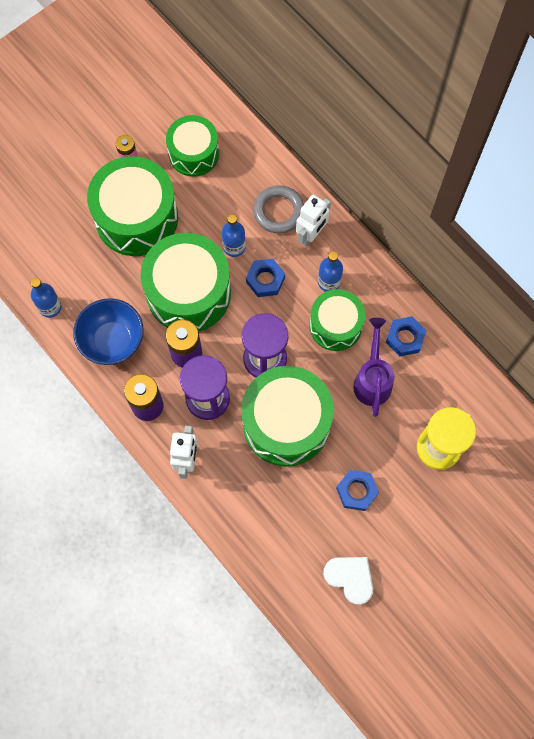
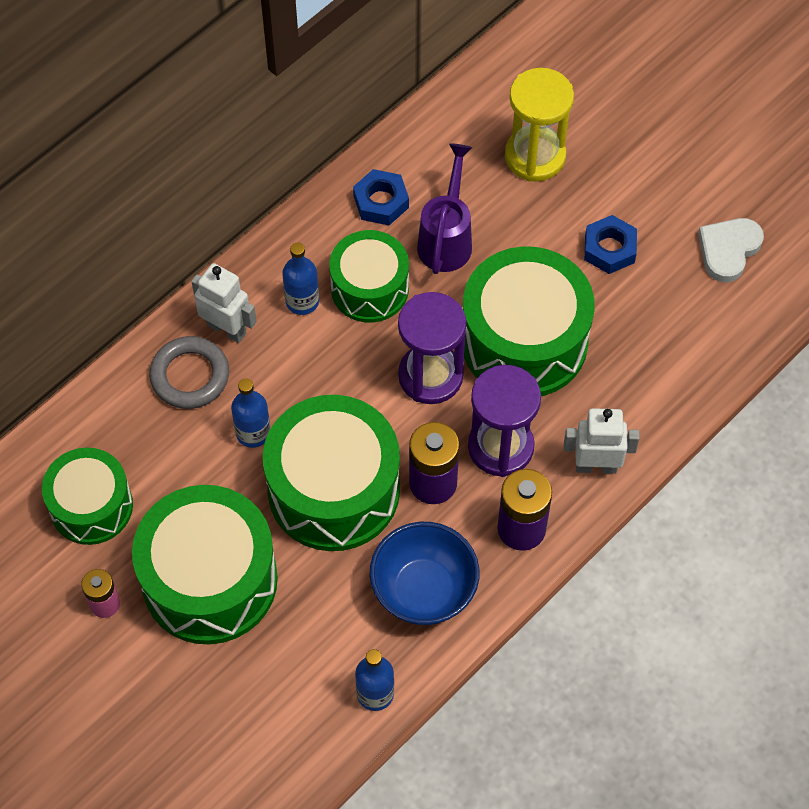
camera: 95 degrees left, 10 degrees down
(265, 280) = (305, 385): blue nut -> none
(372, 379) = (446, 238): purple watering can -> purple watering can turned 105 degrees clockwise

